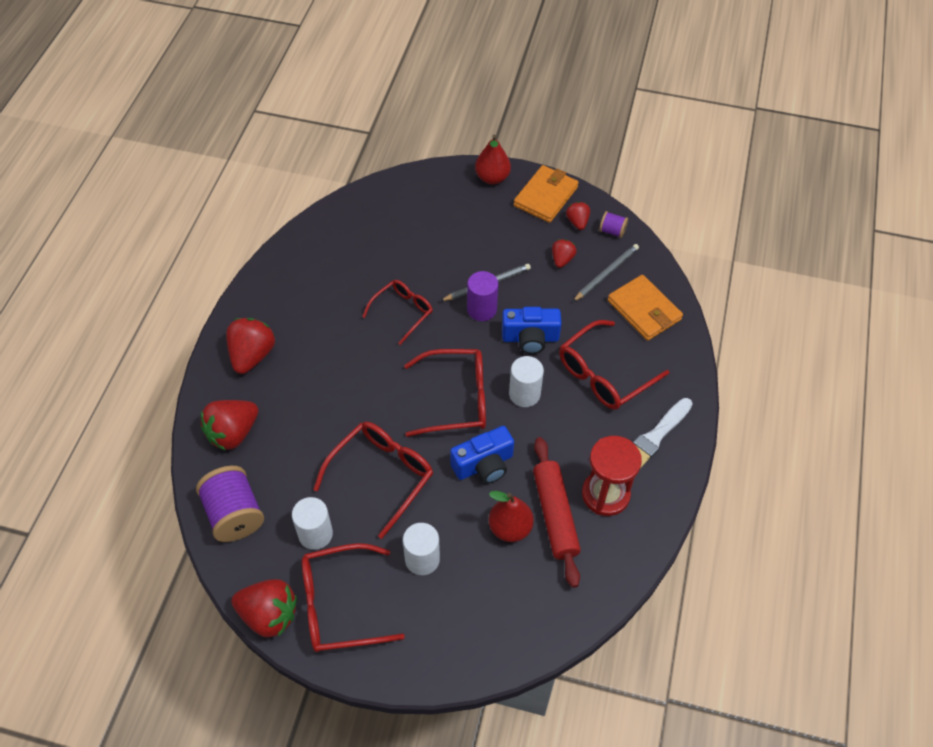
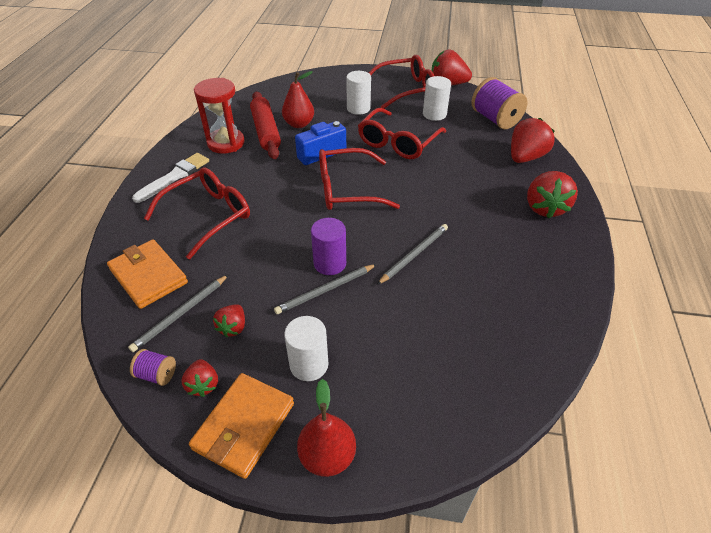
camera: 175 degrees right, 10 degrees down
(402, 312) = (414, 254): red glasses -> grey pencil
(524, 394) = (285, 197): white cylinder -> white cylinder (309, 364)
(530, 338) = (278, 240): blue camera -> none

